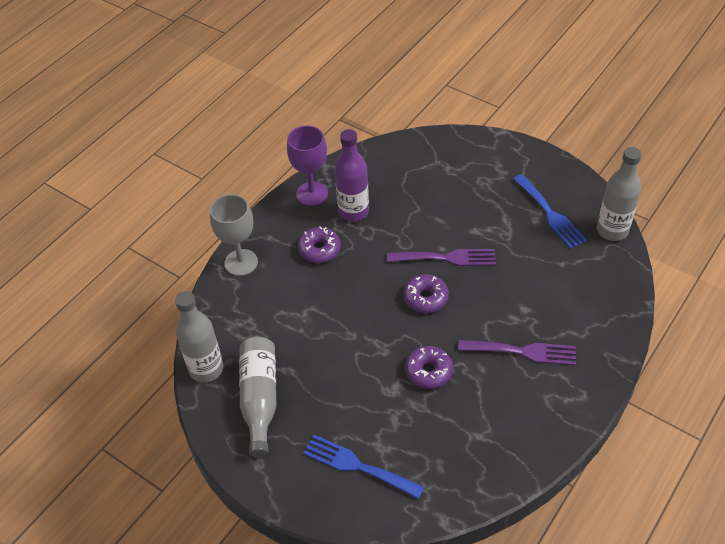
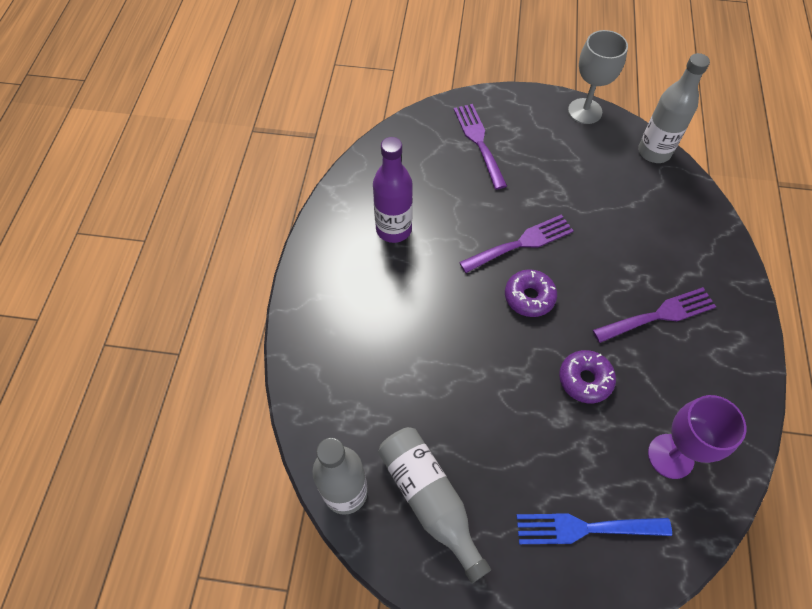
camera: 30 degrees left, 10 degrees up
(241, 262) = (305, 340): grey goblet -> grey goblet (585, 111)
(312, 194) = (336, 226): purple goblet -> purple goblet (670, 456)
(319, 249) = (384, 288): purple donut -> none
(465, 171) = (479, 142): none -> purple fork
(550, 214) = (588, 157): blue fork -> none

